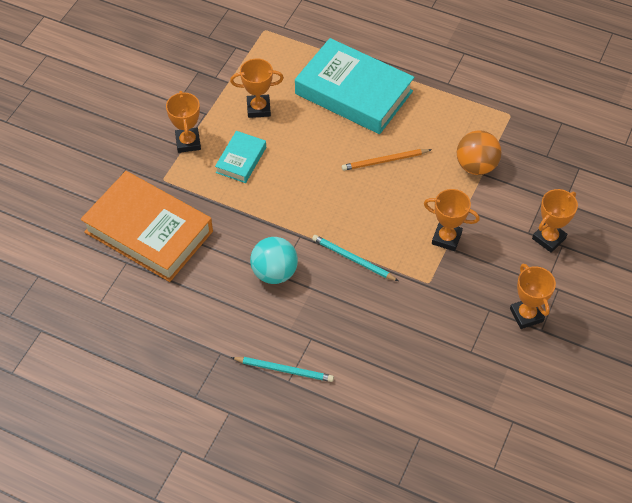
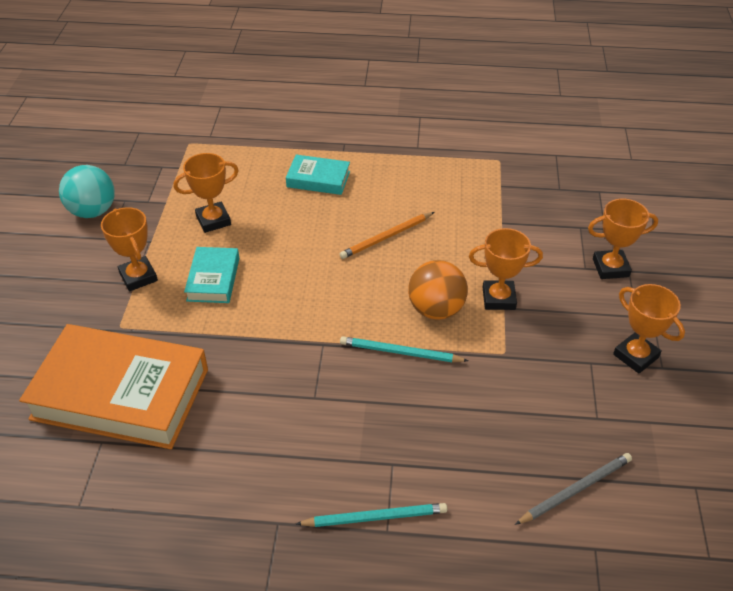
camera: 20 degrees left, 10 degrees down
(274, 272) = (309, 396): turquoise ball -> turquoise ball (93, 211)
(353, 92) = (318, 179): turquoise book -> turquoise book, size x0.48
(427, 396) = (575, 490): none -> grey pencil
(476, 166) = (490, 217): orange ball -> orange ball (436, 309)
(548, 238) = (610, 268): orange trophy -> orange trophy turned 60 degrees clockwise

